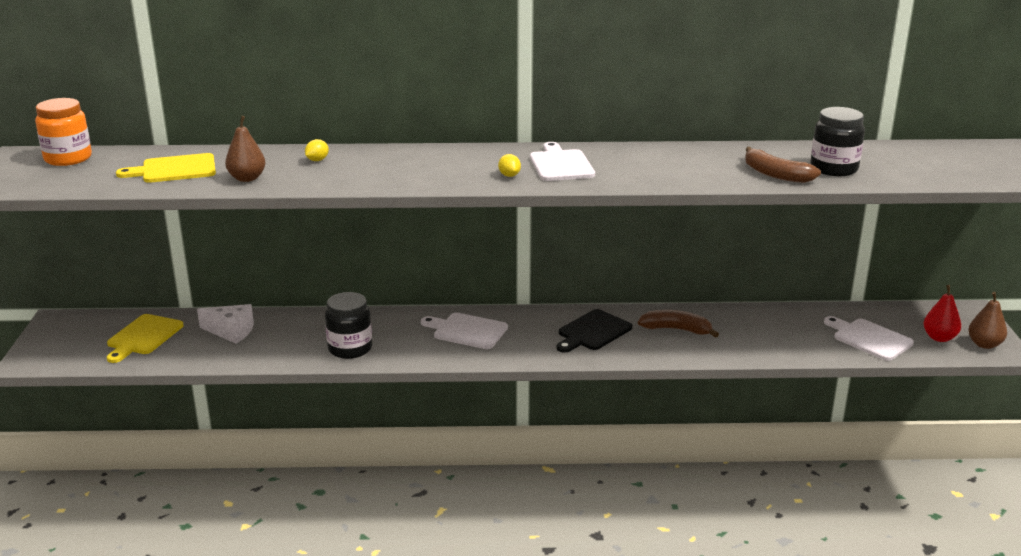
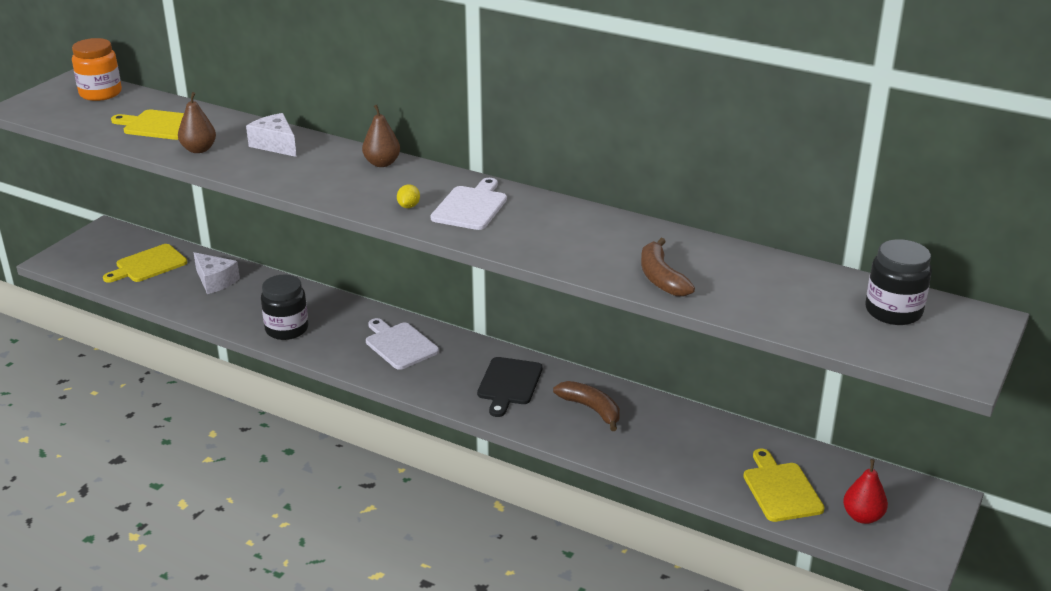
camera: 30 degrees right, 5 degrees up
(317, 160) = (275, 145): yellow lemon -> white cheese
(592, 332) = (509, 384): black cutting board -> black cutting board turned 60 degrees counterclockwise
(834, 169) = (734, 289): black jar -> black jar (893, 311)
(869, 338) = (781, 489): white cutting board -> yellow cutting board
(984, 344) = (906, 543): brown pear -> brown pear (382, 163)

